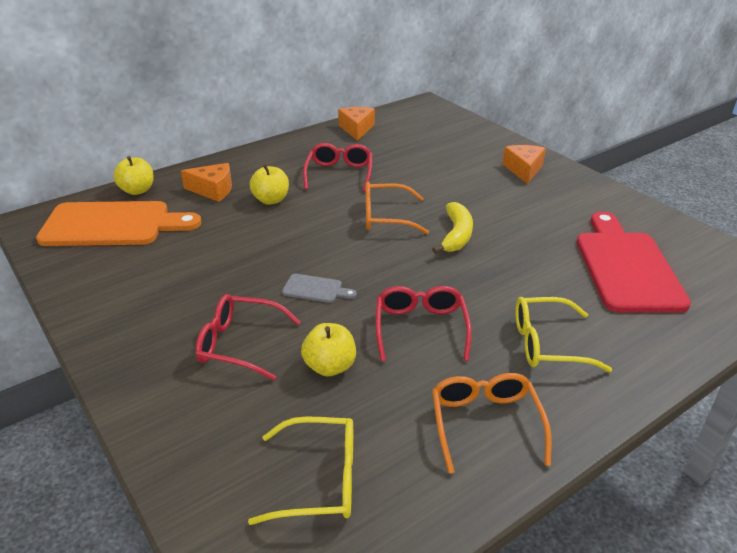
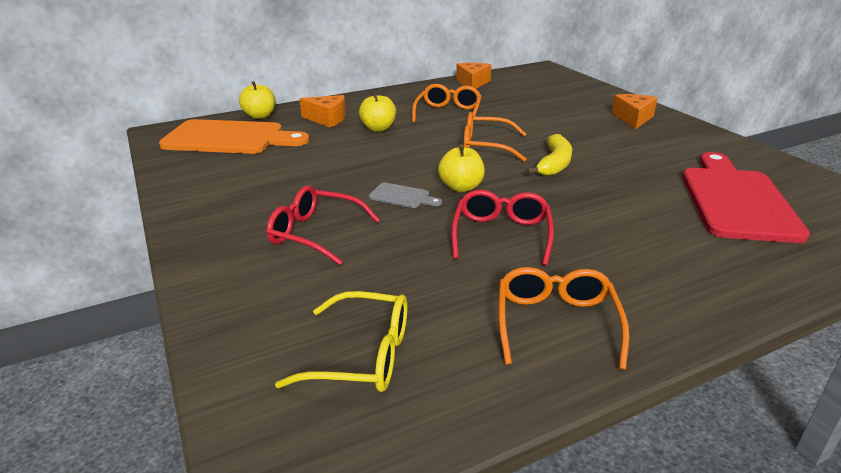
camera: 10 degrees right, 5 degrees down
(330, 366) = (400, 259): yellow apple -> yellow apple (461, 187)
(339, 174) = (448, 113): red glasses -> orange glasses
(547, 344) = (638, 259): yellow glasses -> none

